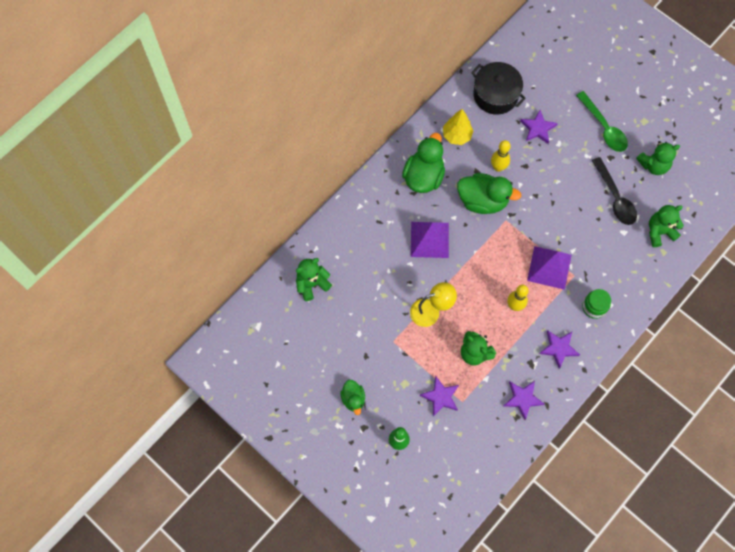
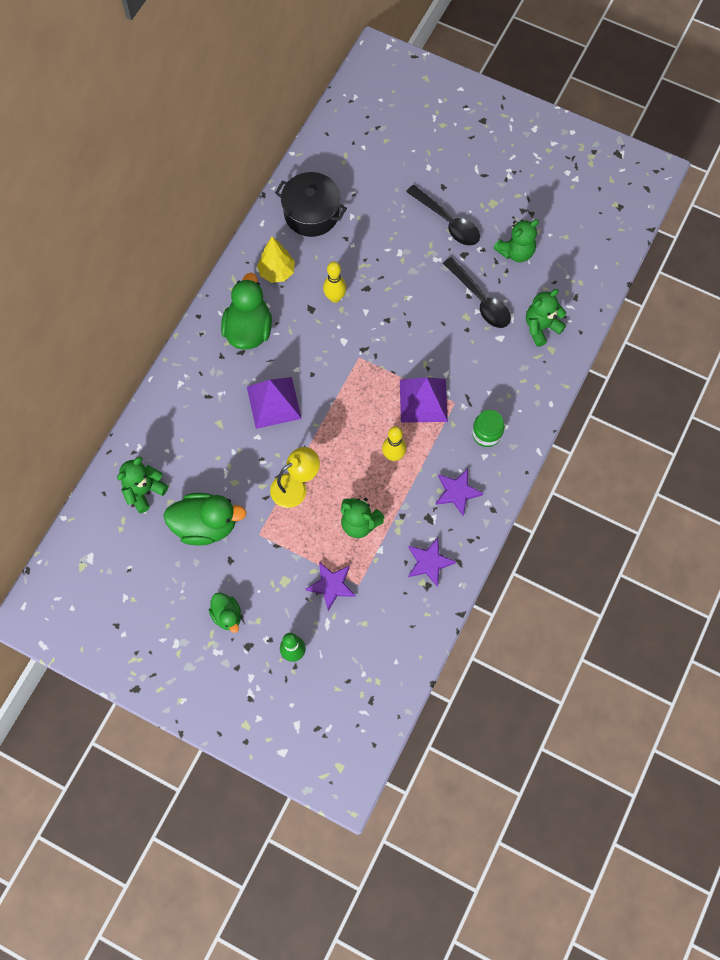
camera: 15 degrees left, 0 degrees up
(482, 201) = (326, 341): green duck -> green duck (206, 525)
(538, 128) = (371, 241): purple star -> none
(604, 127) = (447, 222): green spoon -> black spoon

